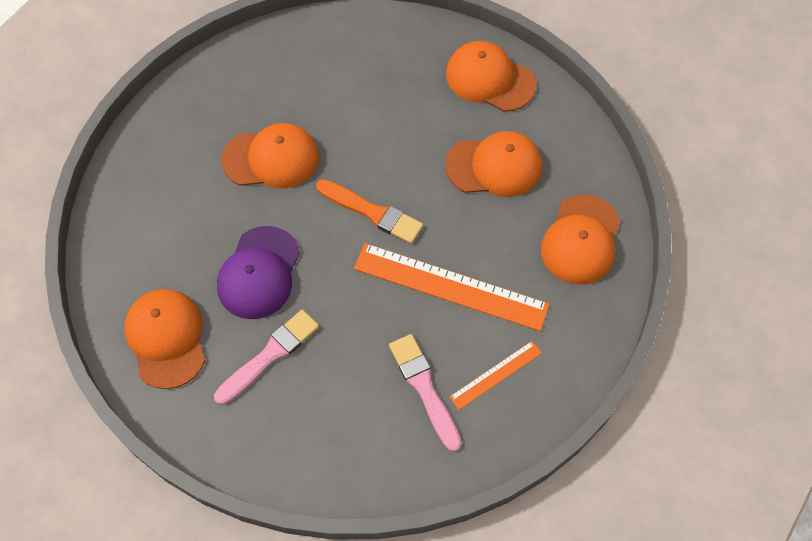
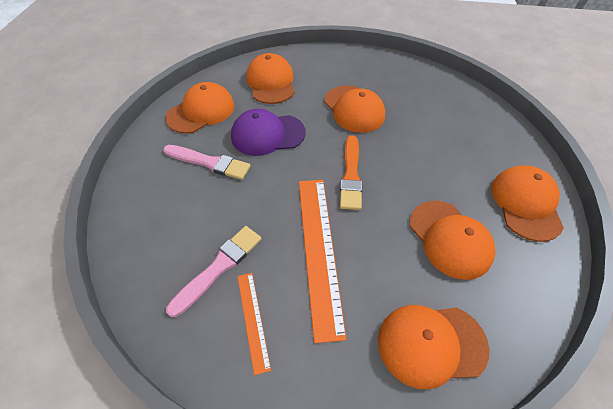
camera: 65 degrees right, 10 degrees down
(159, 231) = (271, 82): none -> orange cap
(496, 375) = (253, 320): orange ruler -> orange ruler turned 45 degrees clockwise

